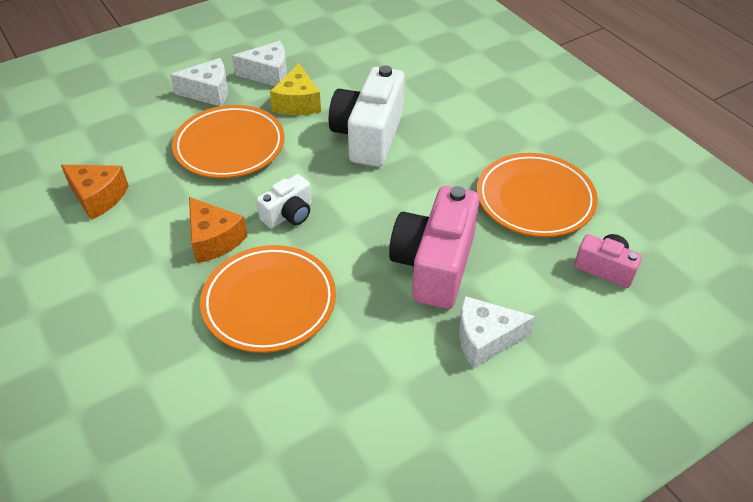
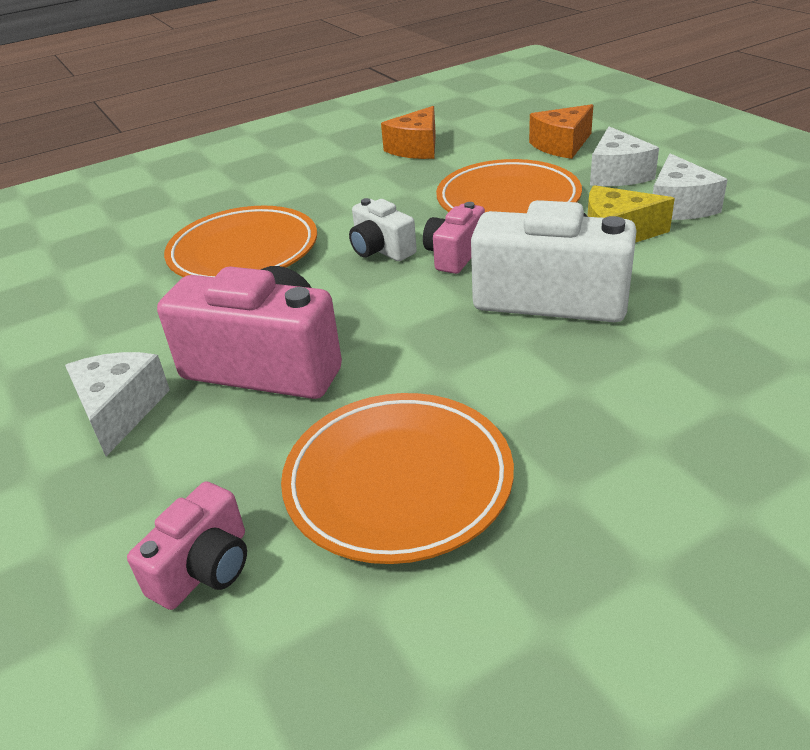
camera: 95 degrees right, 10 degrees down
(214, 240) = (345, 211): orange cheese -> orange cheese (562, 145)
(307, 176) = (454, 255): none -> pink camera

